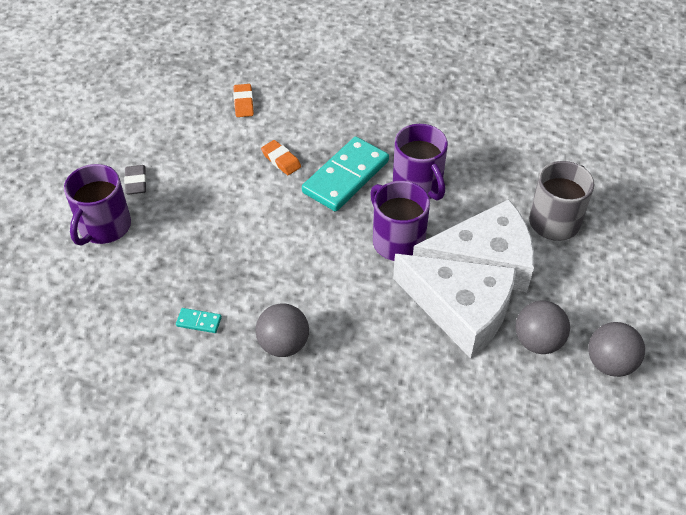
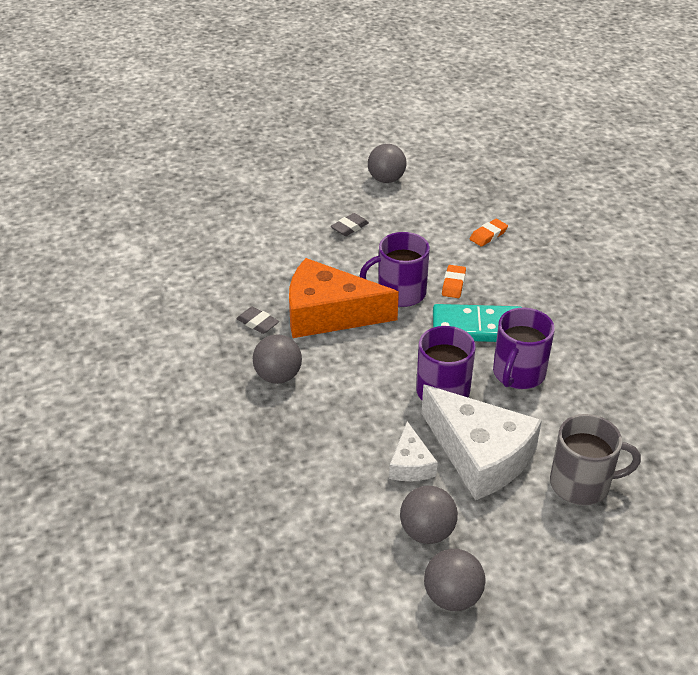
camera: 55 degrees right, 10 degrees down
(97, 119) = (386, 179): none -> grey ball
(104, 227) = (295, 236): purple mug -> purple mug (400, 293)
(199, 322) = (257, 323): turquoise domino -> grey eraser
(236, 263) = (328, 314): none -> orange cheese
(460, 310) = (410, 464): white cheese -> white cheese, size x0.49

